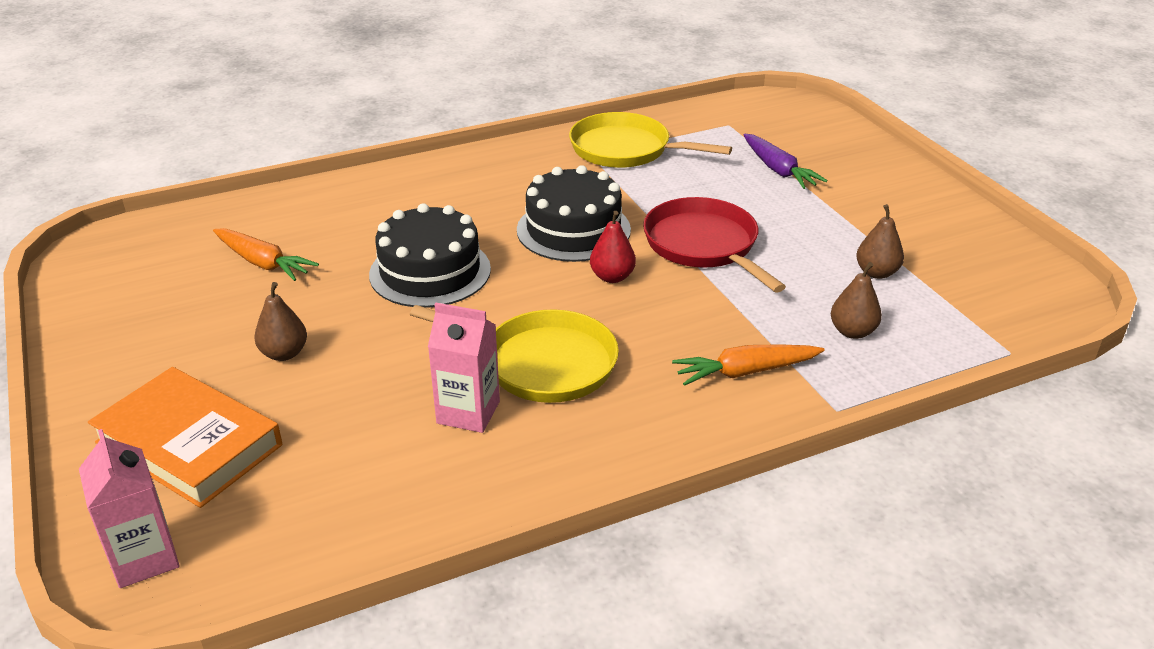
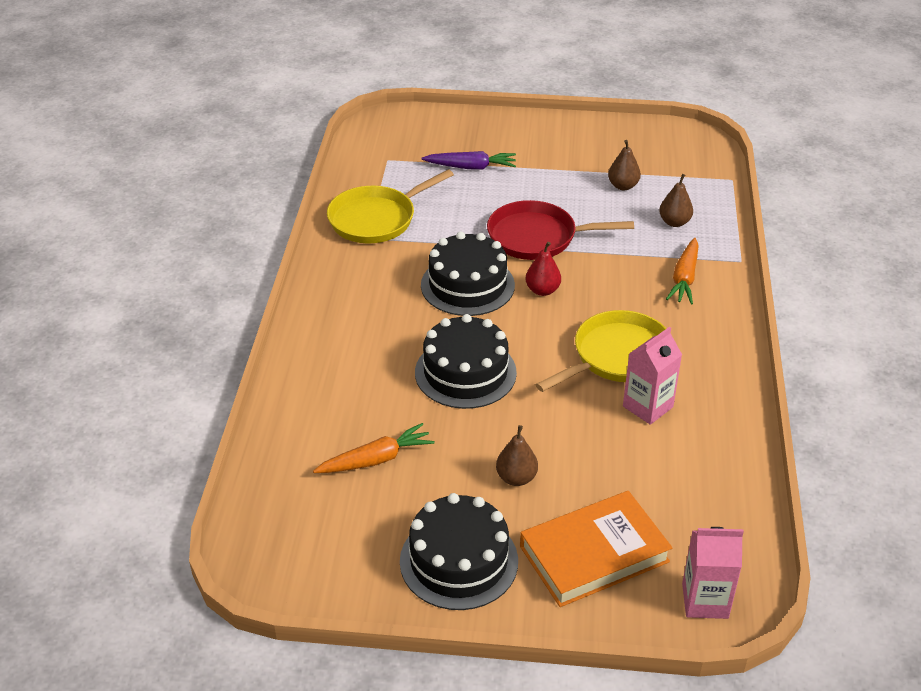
camera: 60 degrees left, 5 degrees up
(140, 355) = (459, 561): none -> black cake

